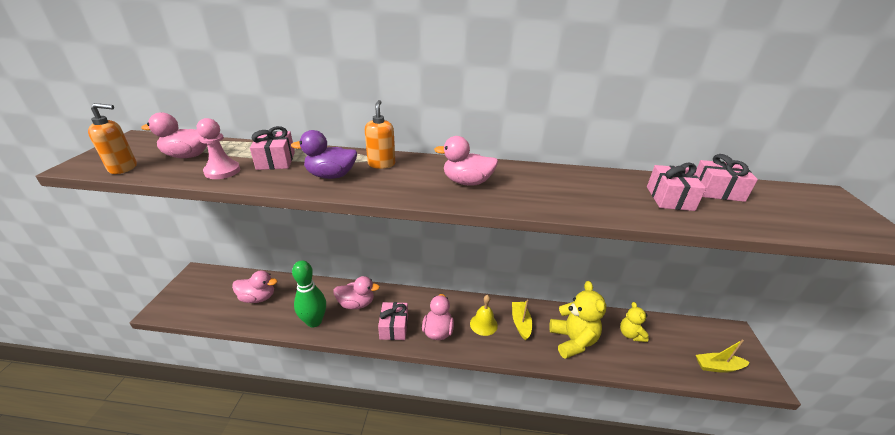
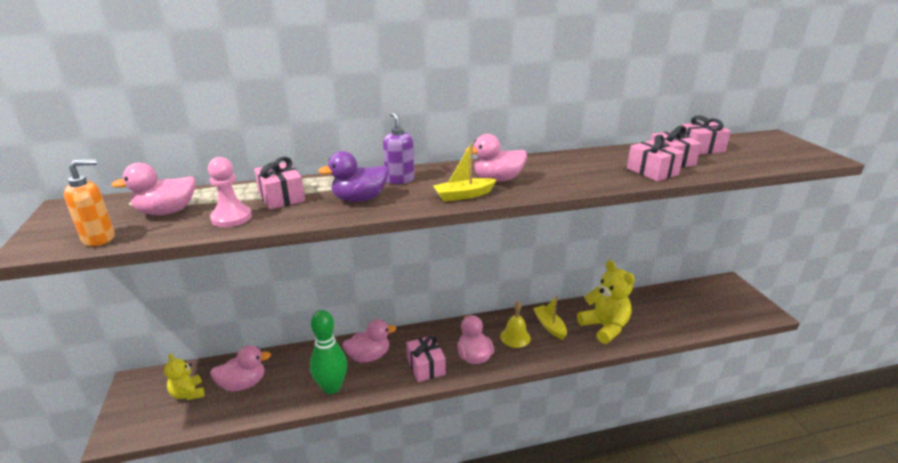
camera: 20 degrees left, 5 degrees down
(381, 164) = (399, 180): orange soap dispenser -> purple soap dispenser
(630, 334) = (650, 308): yellow teddy bear -> yellow teddy bear (188, 393)
(636, 207) = (652, 171): none -> pink gift
(718, 367) = (730, 313): yellow boat -> yellow boat (463, 195)

